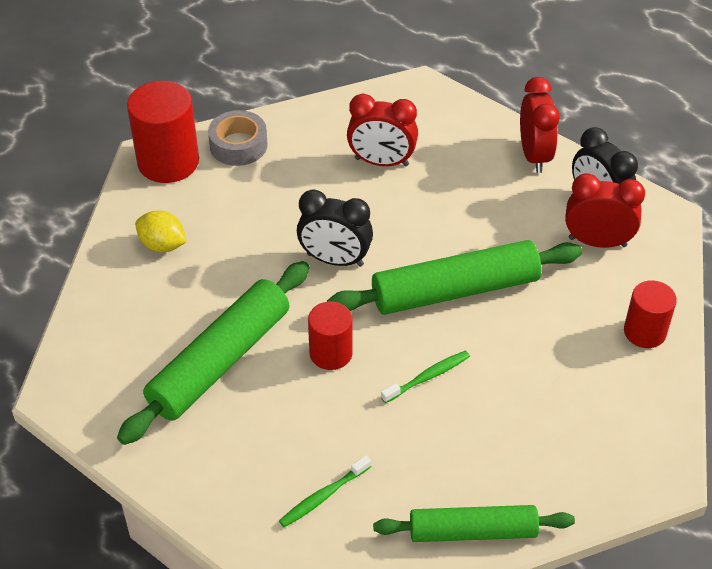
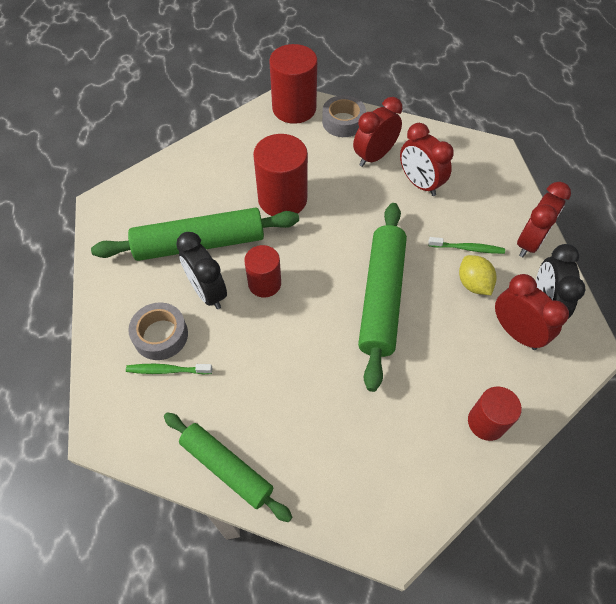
camera: 40 degrees right, 10 degrees up
(163, 245) = (241, 155): yellow lemon -> yellow lemon (473, 284)
(259, 262) = (282, 199): none -> red cylinder
(280, 472) = (161, 335): none -> grey tape
(309, 162) = (374, 156): none -> red clock
(335, 260) = (327, 227): black clock -> black clock (208, 292)
(427, 377) = (305, 342): green toothbrush -> green toothbrush (467, 248)
(455, 290) = (382, 297): green rolling pin -> green rolling pin turned 75 degrees clockwise

